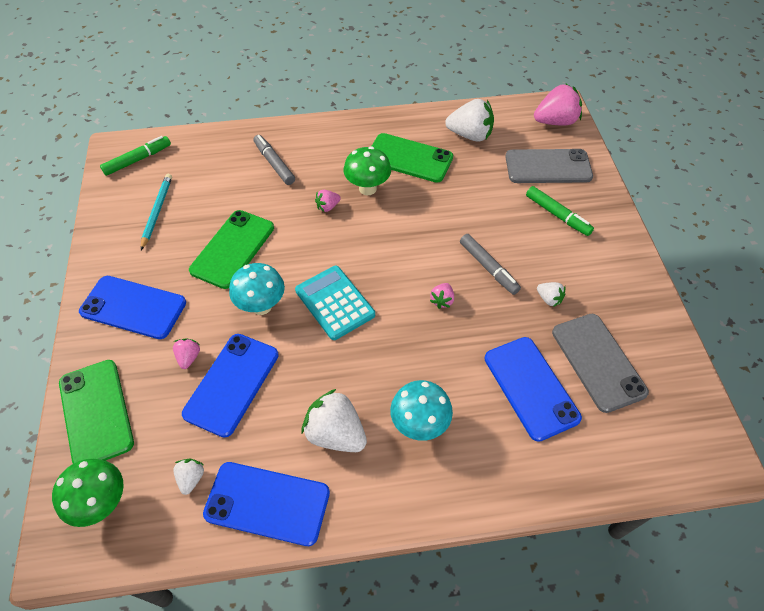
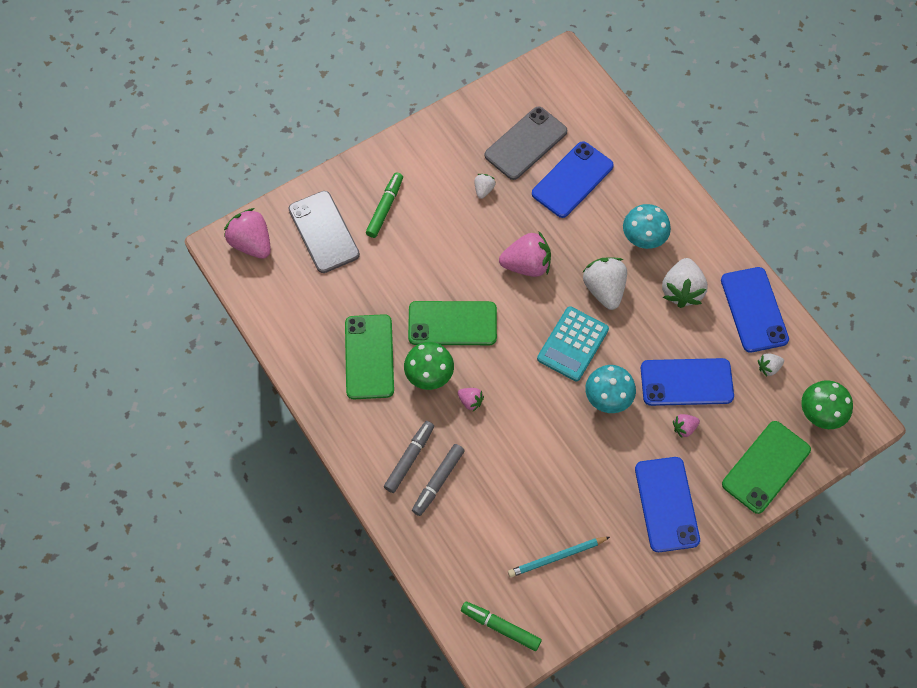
camera: 115 degrees left, 10 degrees up
(232, 249) = (562, 458): green phone -> green phone (452, 323)
(442, 300) = (526, 265): pink strawberry -> pink strawberry, size x2.01
(470, 135) = (308, 314): white strawberry -> white strawberry (604, 289)
(488, 268) = (474, 242): grey marker -> grey marker (409, 458)

